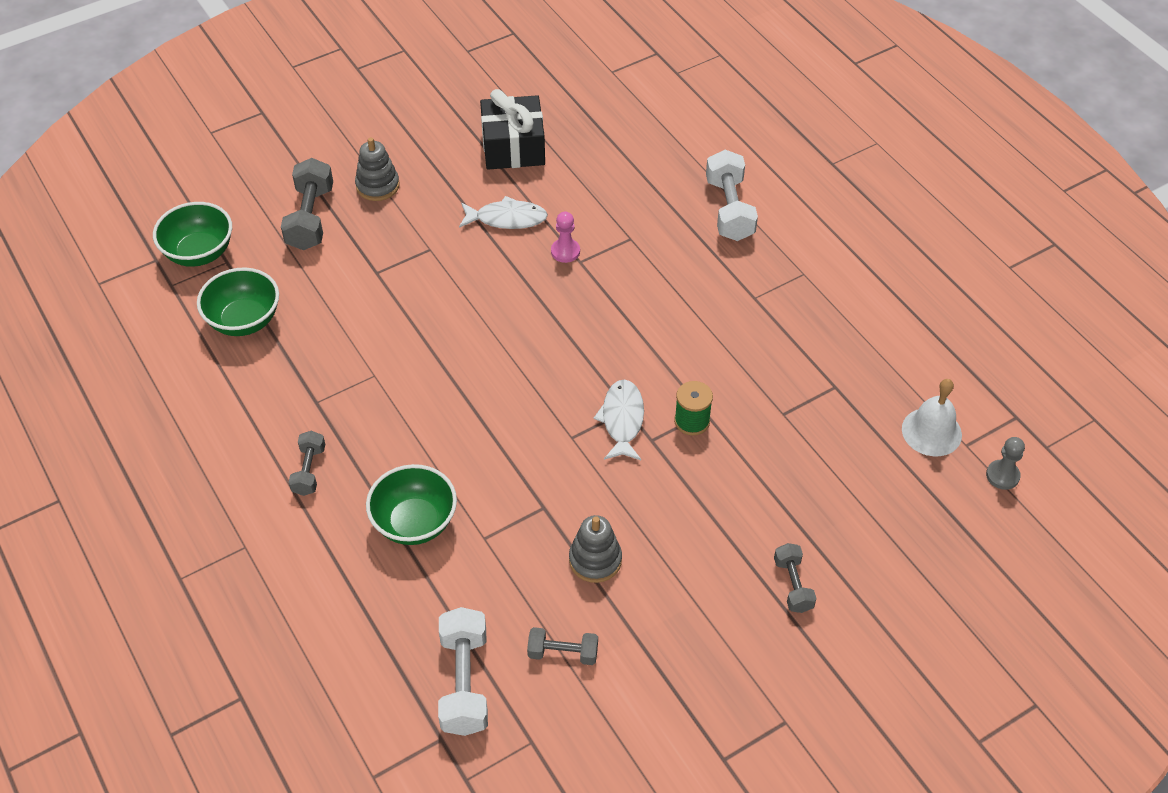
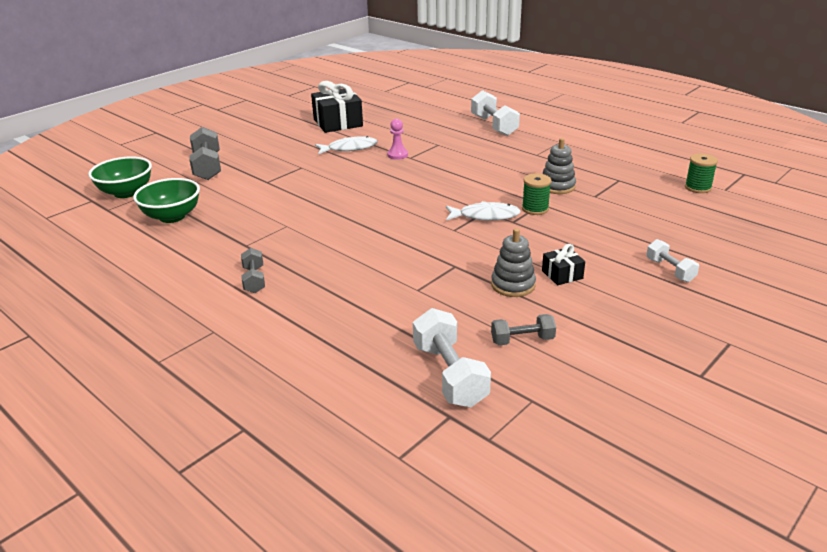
camera: 15 degrees left, 20 degrees down
(377, 186) = (251, 148): grey stacking toy -> grey stacking toy (557, 186)
(414, 522) = (356, 291): green bowl -> none
(622, 420) = (485, 216): white fish -> white fish turned 105 degrees clockwise
(661, 557) = (562, 274): none -> black gift
(793, 585) = (670, 270): grey dumbbell -> white dumbbell
(931, 431) = (698, 187): white bell -> green spool
(1002, 475) = (761, 198): grey pawn -> none

